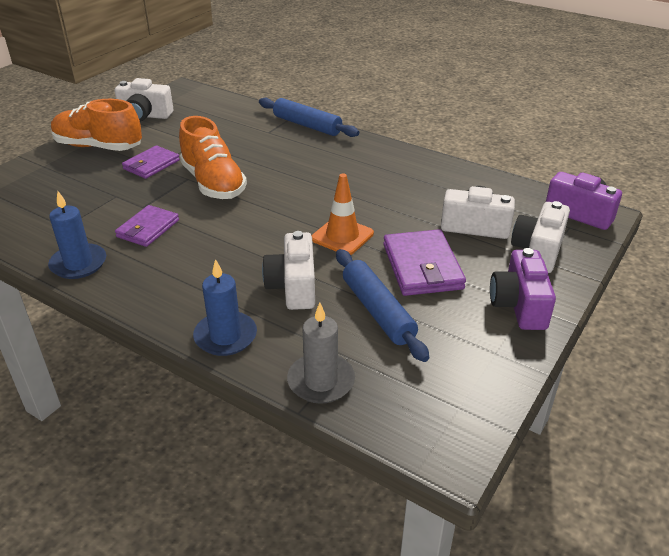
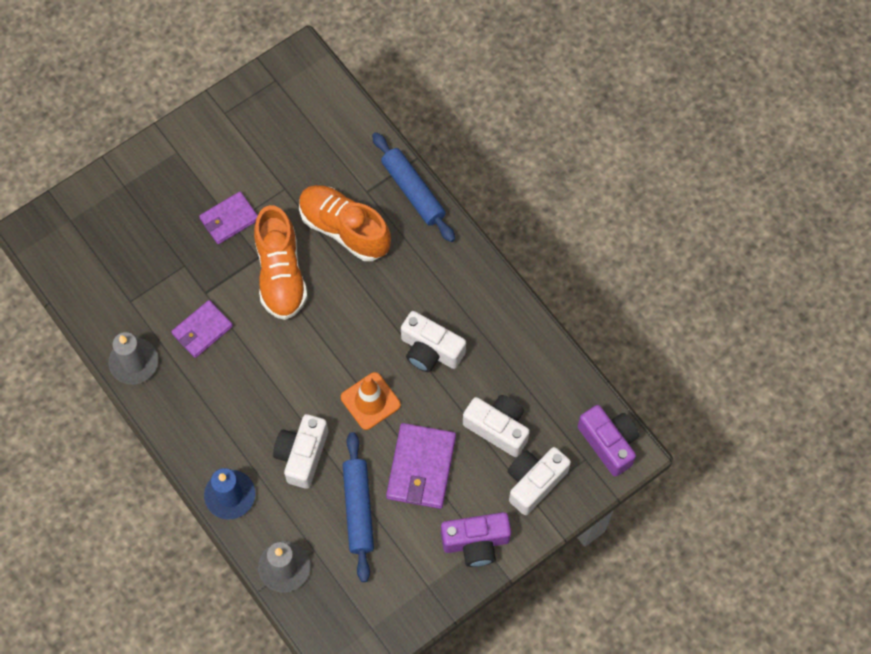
camera: 20 degrees right, 30 degrees up
(78, 264) = (134, 362): blue candle -> grey candle
(99, 147) = (184, 165): orange shoe -> orange shoe (344, 229)
(145, 115) = (244, 112): white camera -> white camera (430, 350)
(519, 305) = (476, 543): purple camera -> purple camera turned 120 degrees counterclockwise

